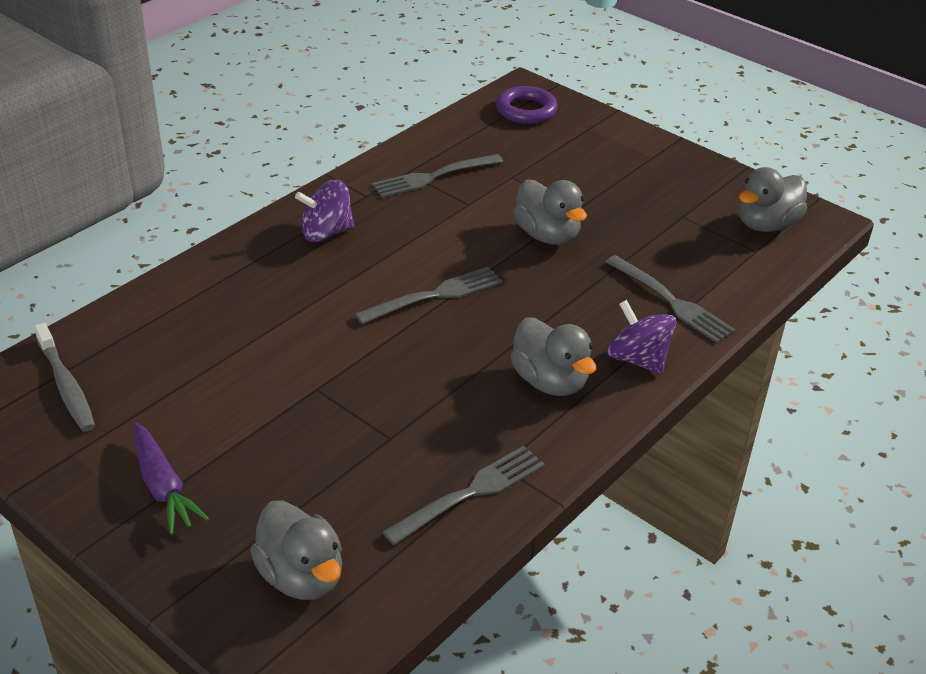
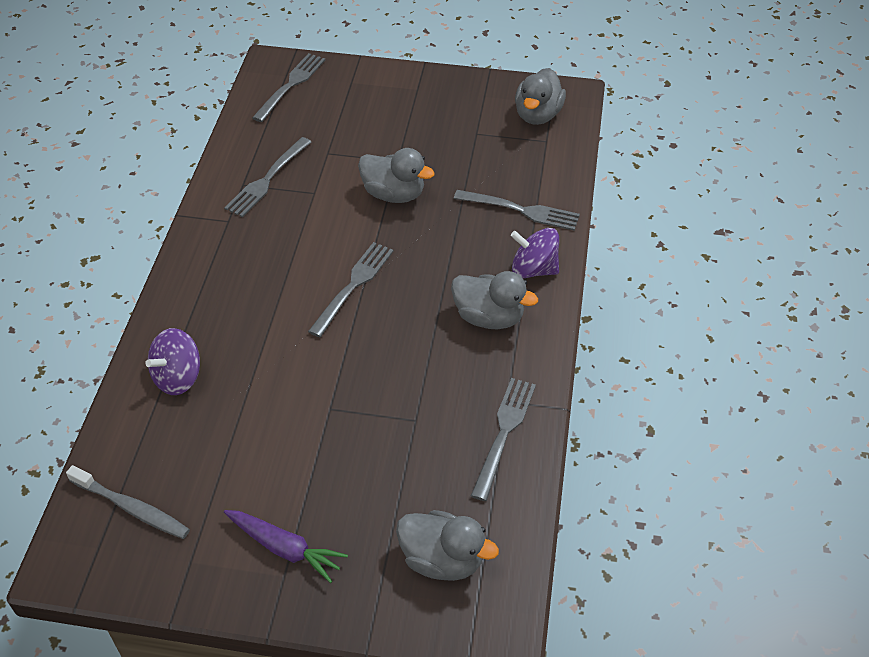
camera: 30 degrees left, 10 degrees up
(326, 233) = (224, 270): purple spinning top -> purple spinning top (178, 377)
(526, 110) = (291, 85): purple ring -> grey fork

